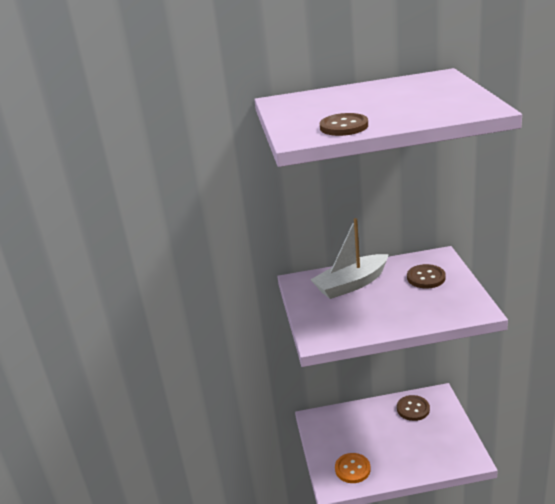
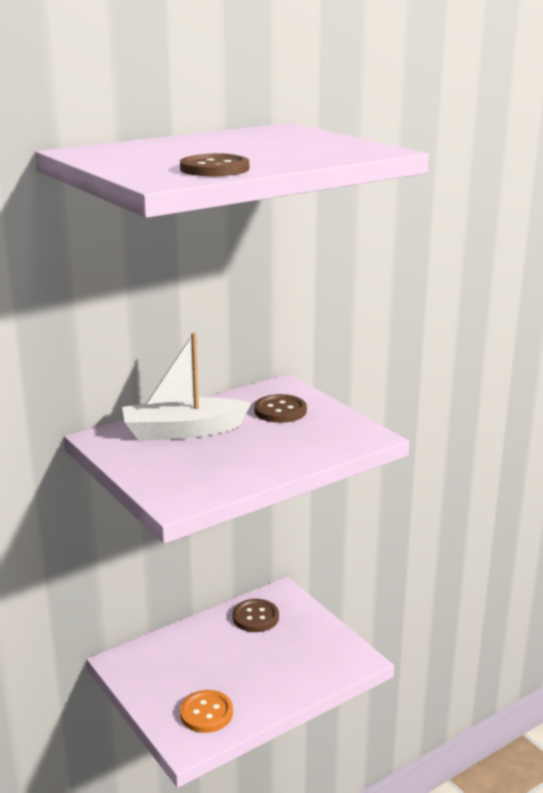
camera: 30 degrees left, 5 degrees down
(351, 284) = (183, 431): white boat -> white boat turned 45 degrees clockwise

